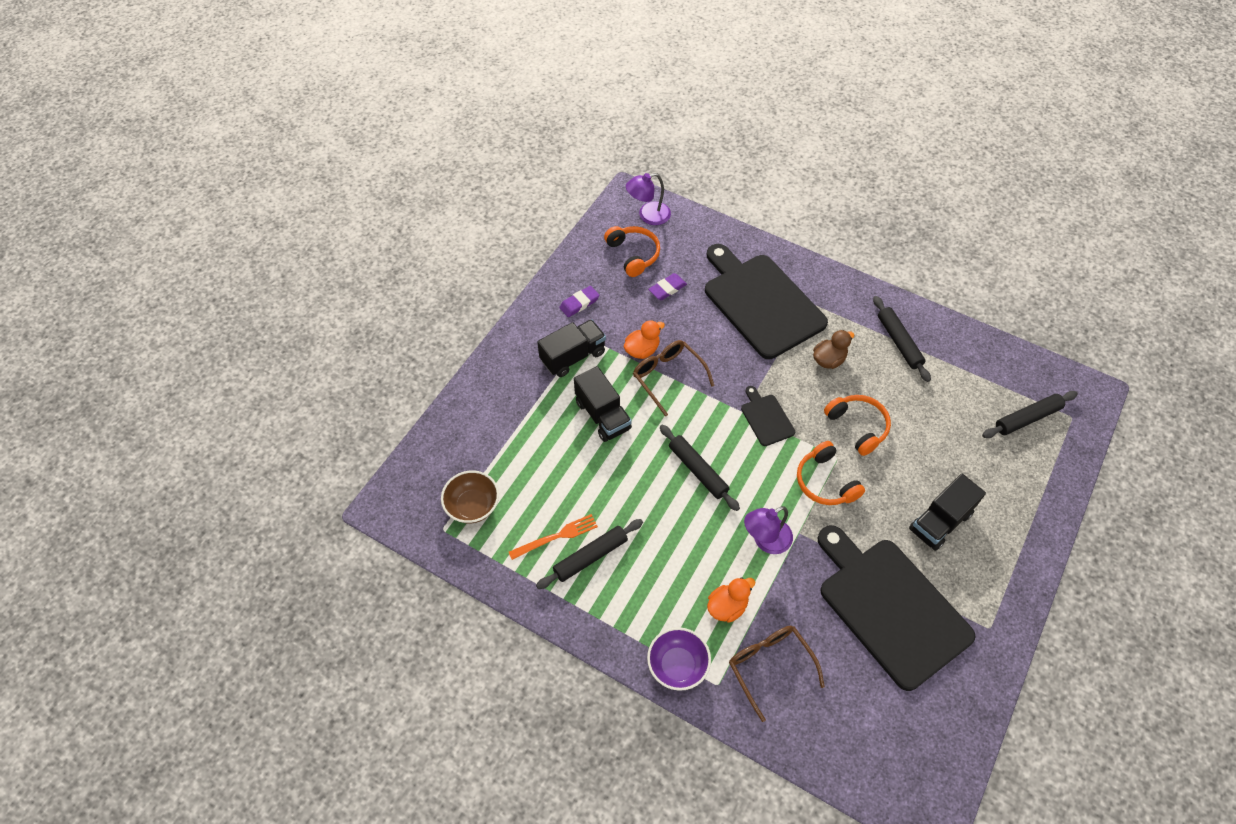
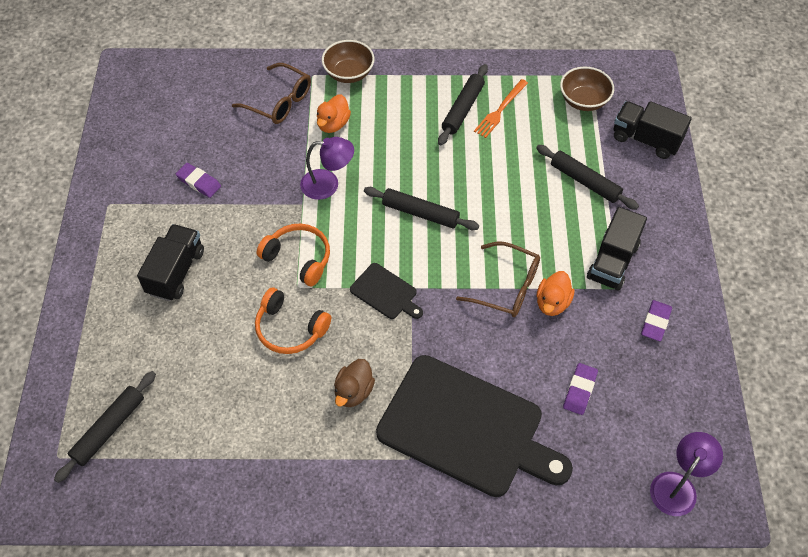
camera: 150 degrees right, 0 degrees up
(603, 415) = (539, 220): black truck -> black truck (646, 139)
(633, 254) = (650, 417): orange headphones -> none
(677, 665) = (349, 73): purple bowl -> brown bowl
(765, 540) = (328, 184): purple lamp -> purple lamp turned 60 degrees clockwise
(890, 607) = (199, 182): black cutting board -> purple eraser
(899, 342) = (284, 457): black rolling pin -> black rolling pin (585, 181)

